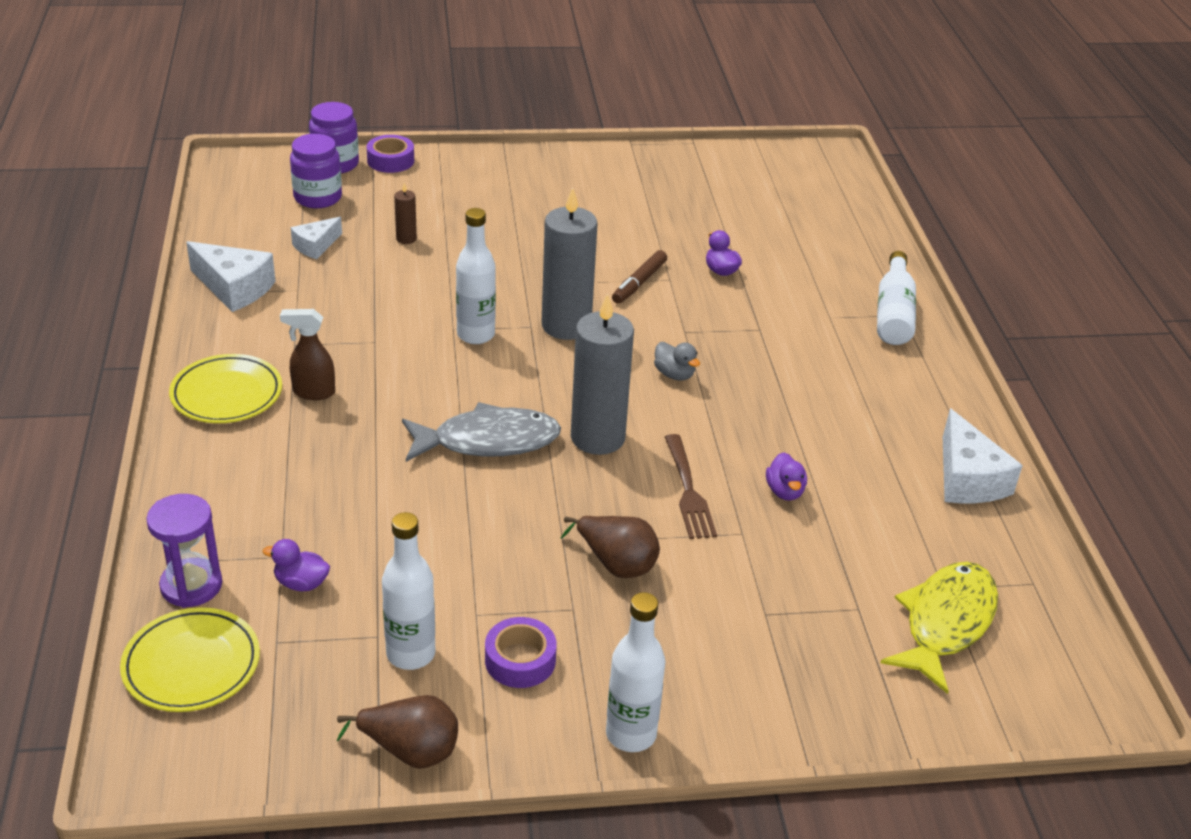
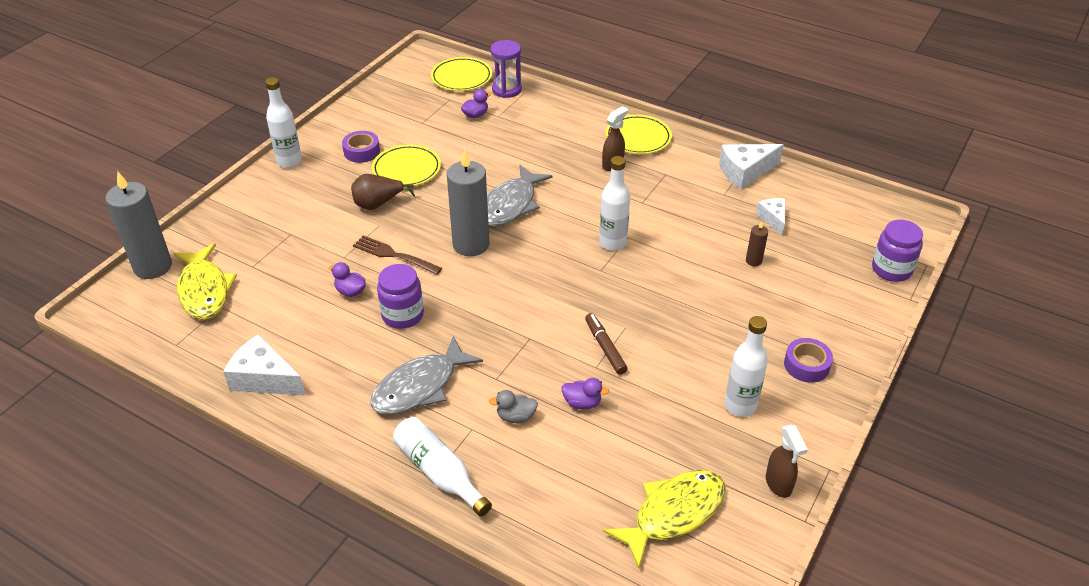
camera: 130 degrees right, 5 degrees up
(318, 197) = (842, 243): purple jar -> purple jar (403, 315)
(390, 161) = (881, 300): purple tape -> purple tape (806, 365)
(410, 751) = (356, 108): brown pear -> none
(411, 654) = (401, 126): white bottle -> white bottle (740, 406)
(513, 580) = (406, 169): none -> yellow plate
(566, 326) = (587, 285): grey candle -> grey candle (153, 267)
(674, 374) = (492, 306): grey duck -> grey duck (516, 417)
(676, 159) = (778, 484): none -> brown spray bottle
(765, 193) = (673, 514): none -> yellow fish
(831, 369) = (420, 386): none -> grey fish

